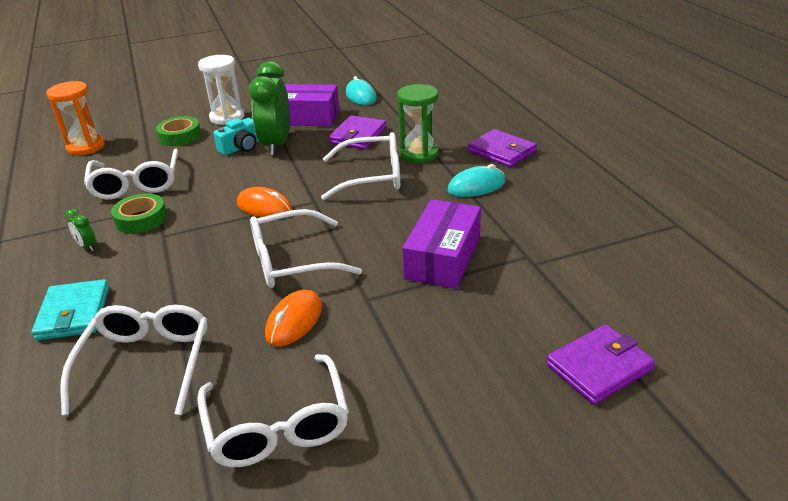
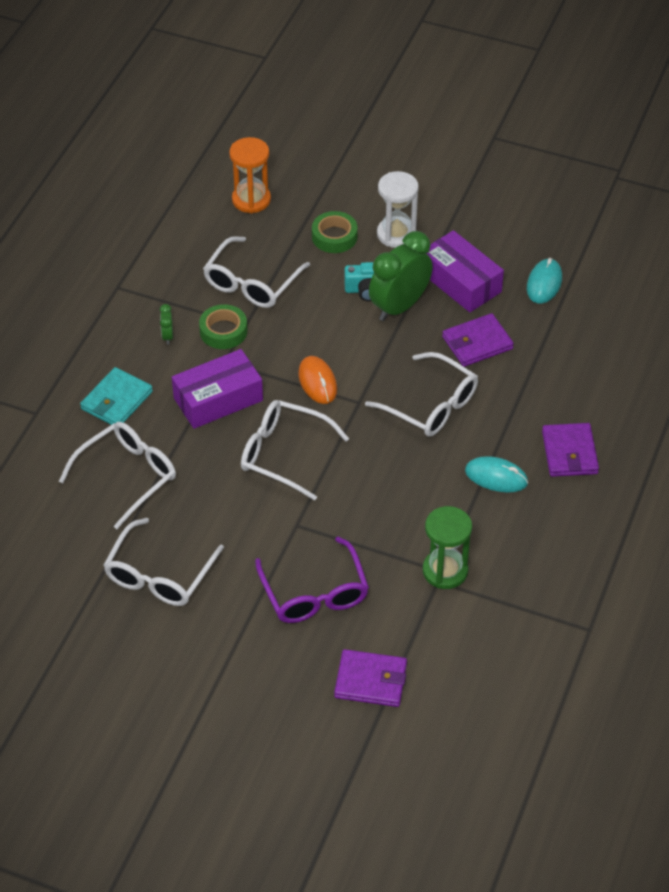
camera: 40 degrees right, 15 degrees up
(294, 321) = (236, 508): orange mouse -> none
(419, 154) = (498, 405): green hourglass -> green hourglass (445, 571)
(443, 257) = (384, 528): purple box -> purple box (218, 399)
(452, 336) = (314, 593): none -> purple glasses

